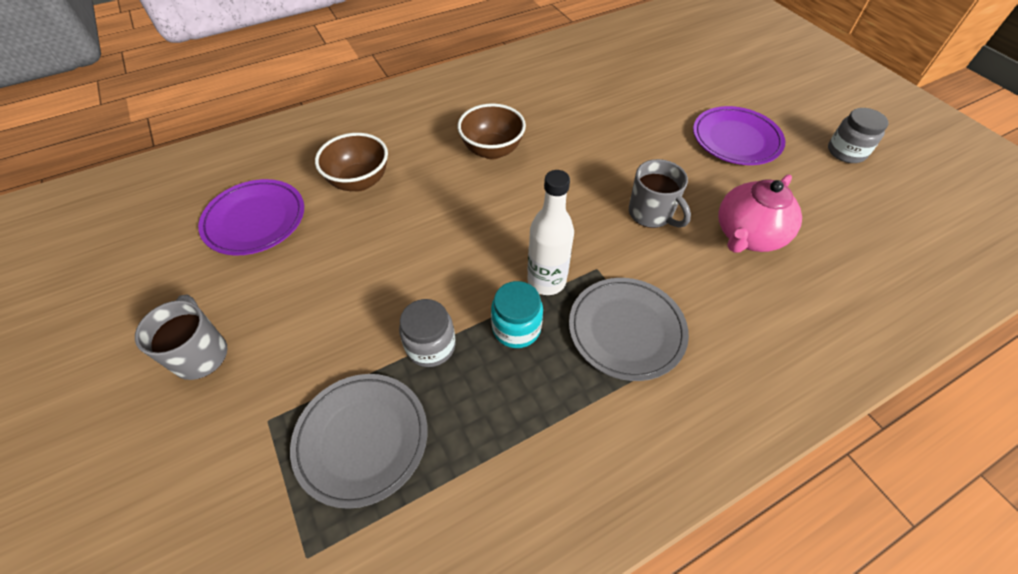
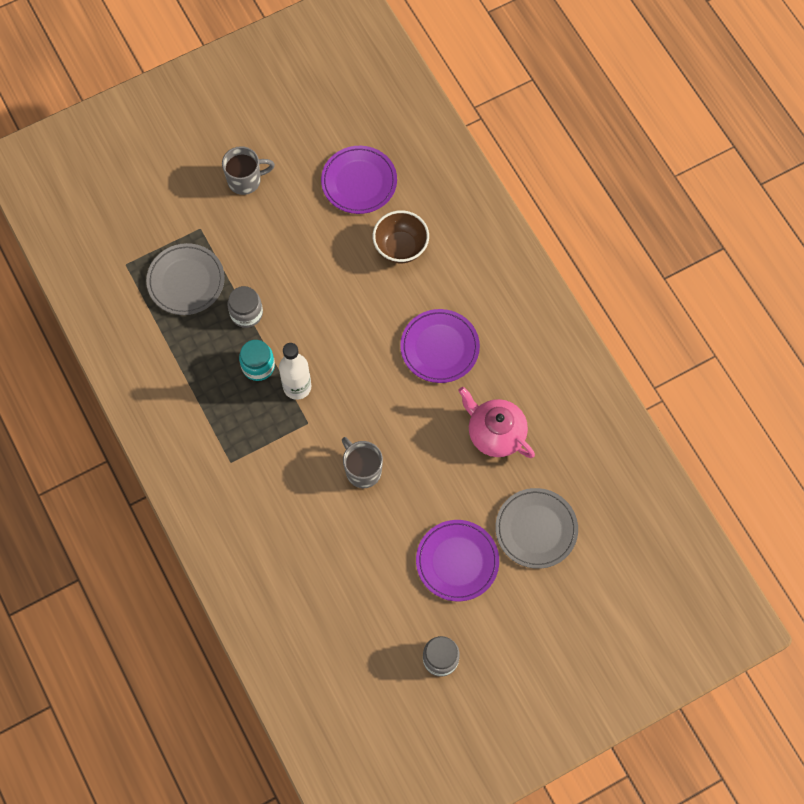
camera: 90 degrees right, 15 degrees up
(492, 150) = (439, 347): brown bowl -> purple plate
(626, 330) = (254, 437): grey plate -> grey plate (536, 529)
(651, 214) = (362, 470): grey mug -> grey mug turned 90 degrees clockwise
(747, 235) = (338, 541): pink teapot -> pink teapot (495, 433)

